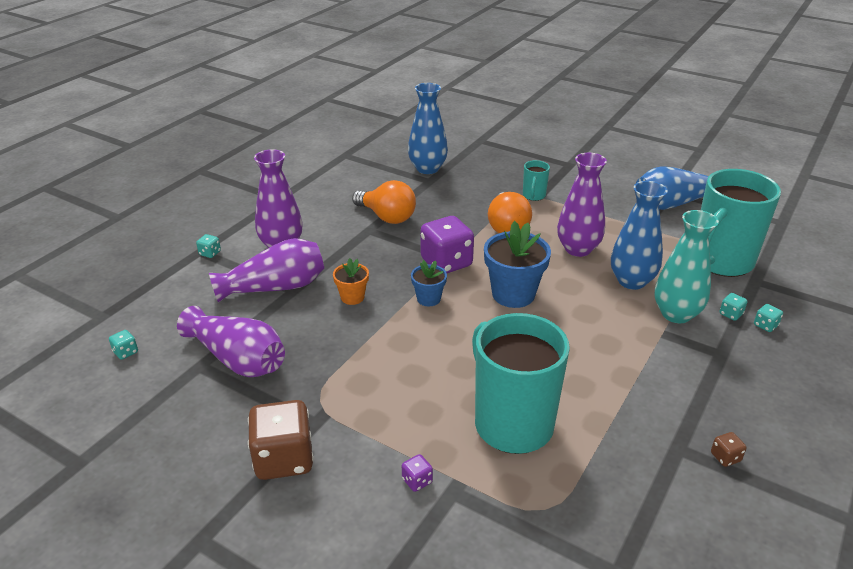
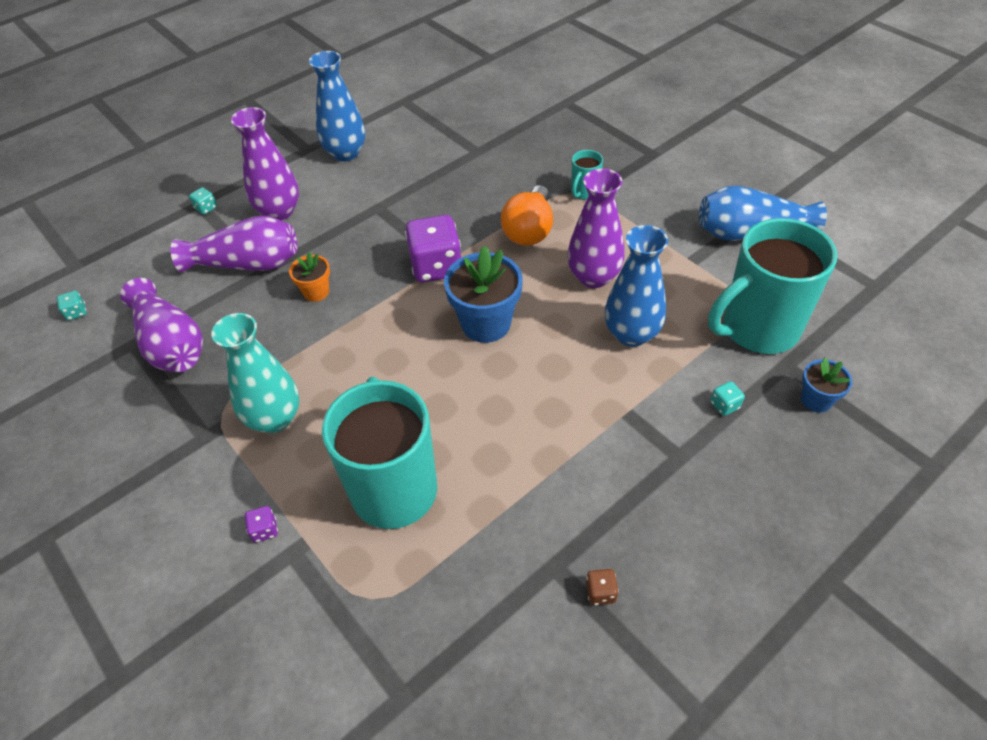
camera: 20 degrees right, 15 degrees up
(284, 459) = (156, 471): brown dice -> none
(387, 217) = (405, 193): orange light bulb -> none
(427, 168) = (484, 134): blue vase -> blue vase (346, 153)
(428, 299) = (392, 310): blue flower pot -> blue flower pot (816, 400)
(676, 314) = (658, 390): turquoise vase -> turquoise vase (274, 418)
(765, 325) = (758, 431): turquoise dice -> none

